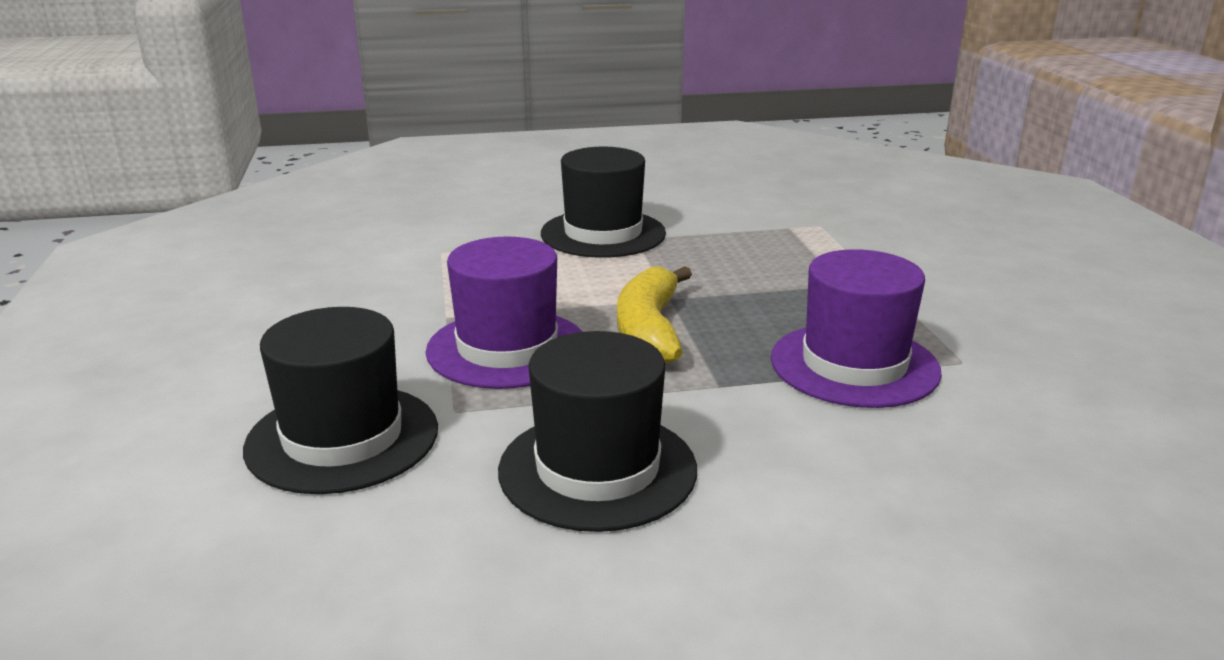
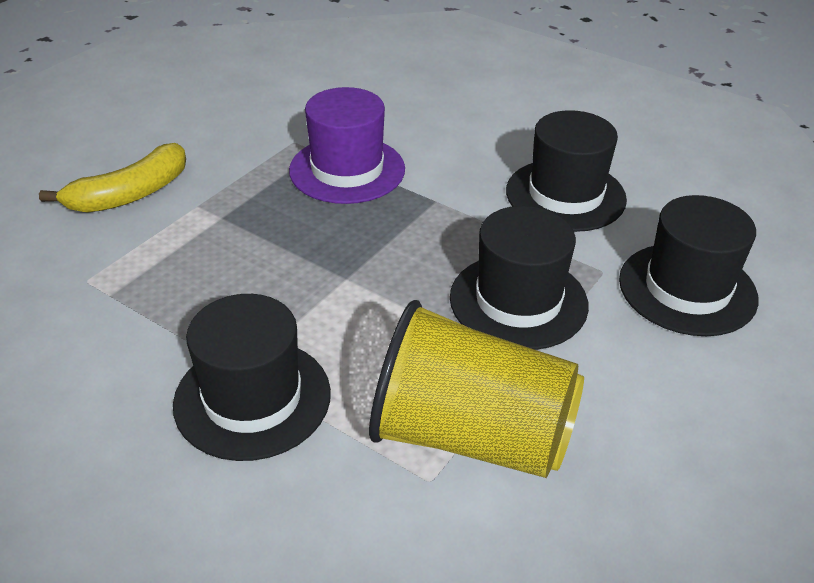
camera: 135 degrees left, 15 degrees up
(441, 273) = (470, 436): none -> yellow cup
(507, 348) = (518, 301): purple hat -> black hat
(650, 330) = (408, 258): yellow banana -> yellow banana (130, 194)

